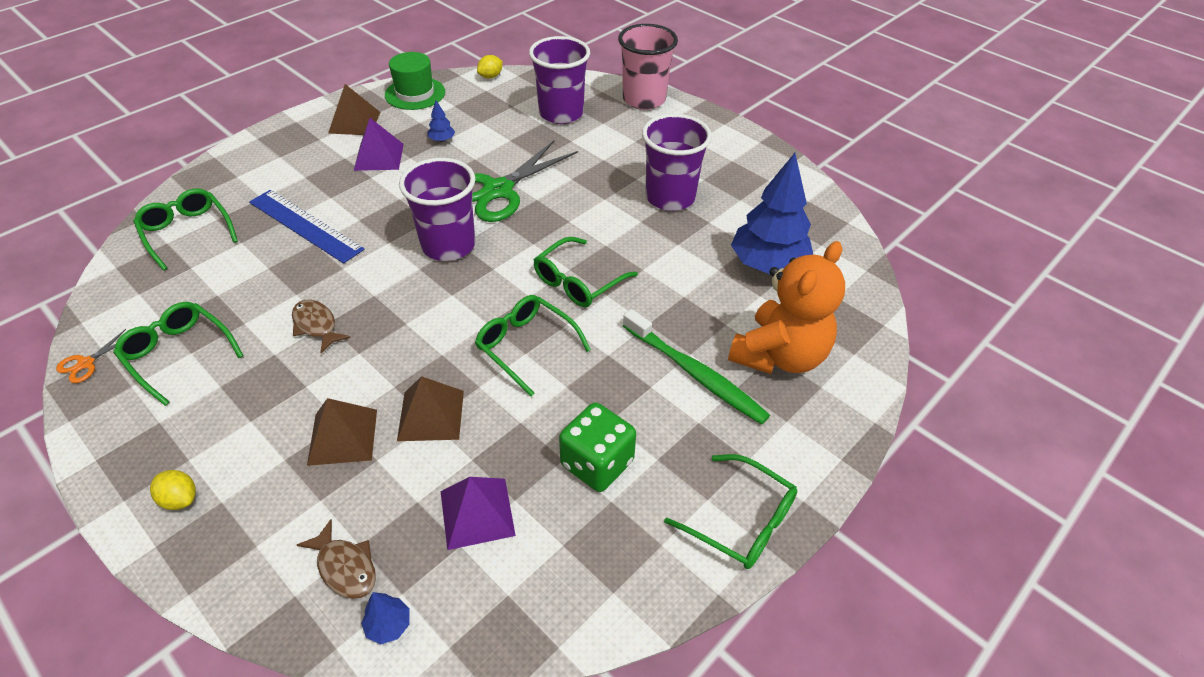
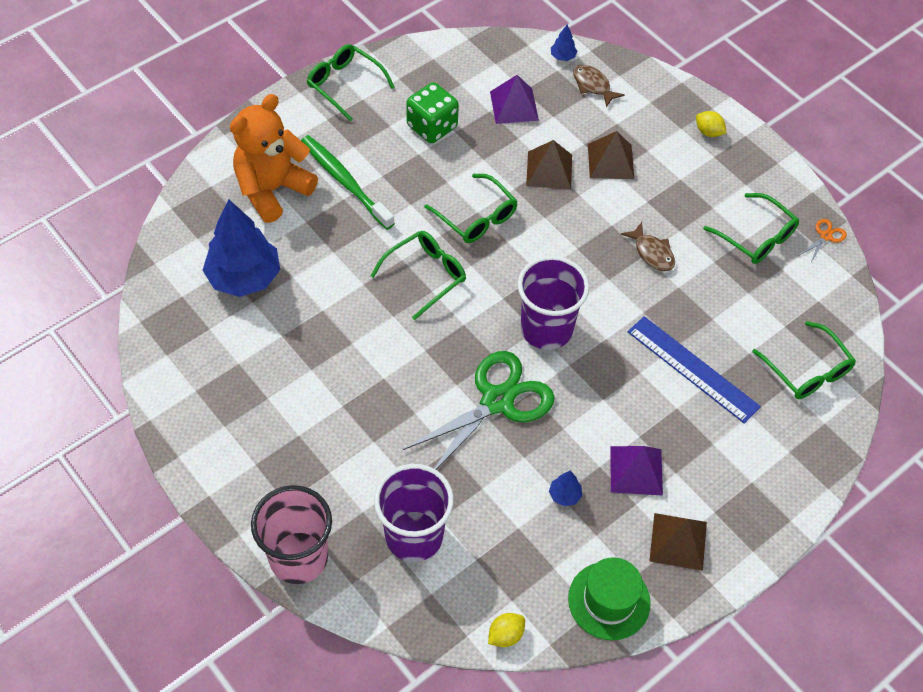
camera: 175 degrees left, 10 degrees up
(670, 197) = (313, 373): purple cup -> none

